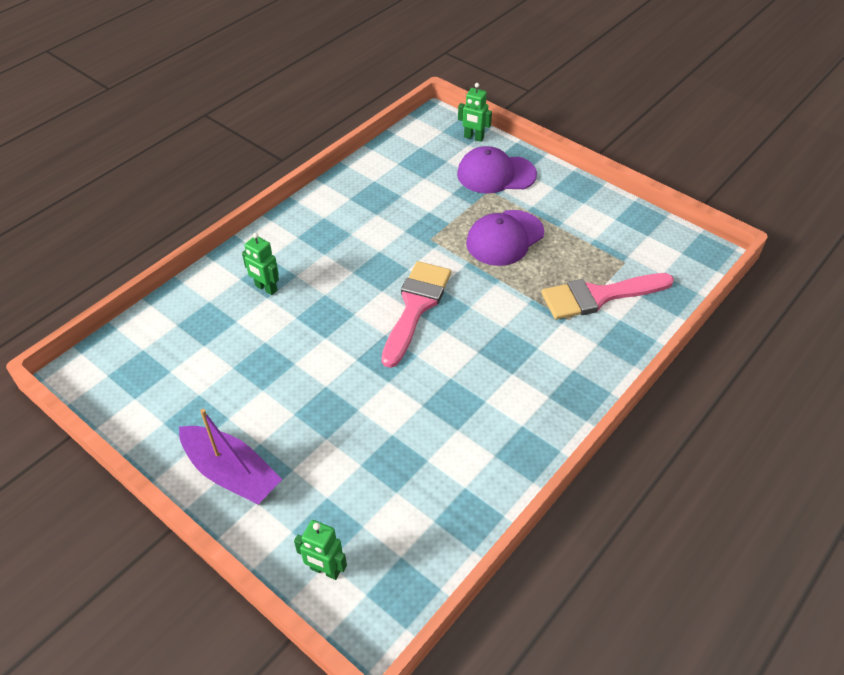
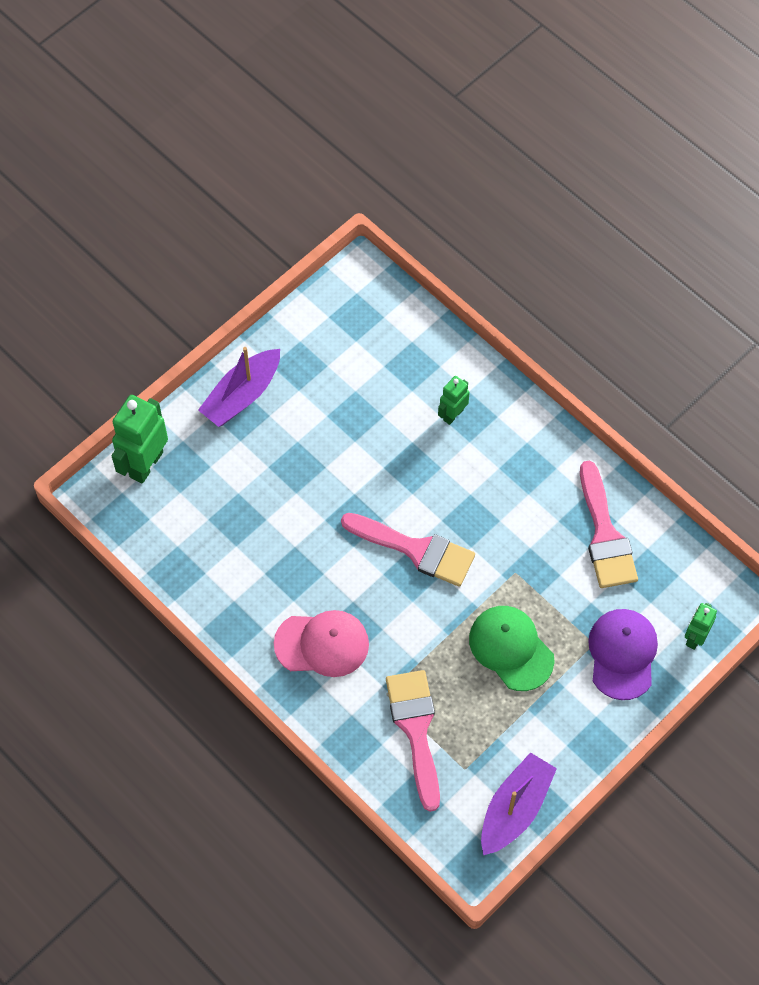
camera: 95 degrees right, 15 degrees up
(325, 570) = (146, 464): green robot -> green robot, size x1.79
(388, 186) = (605, 535): none -> pink brush
(504, 238) = (511, 648): purple cap -> green cap
(529, 372) = (322, 644): none -> pink cap
(649, 230) = (515, 808): none -> purple boat

